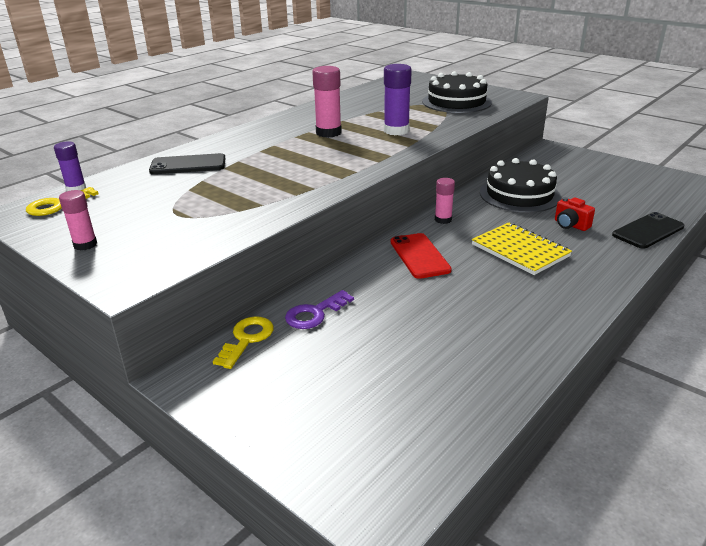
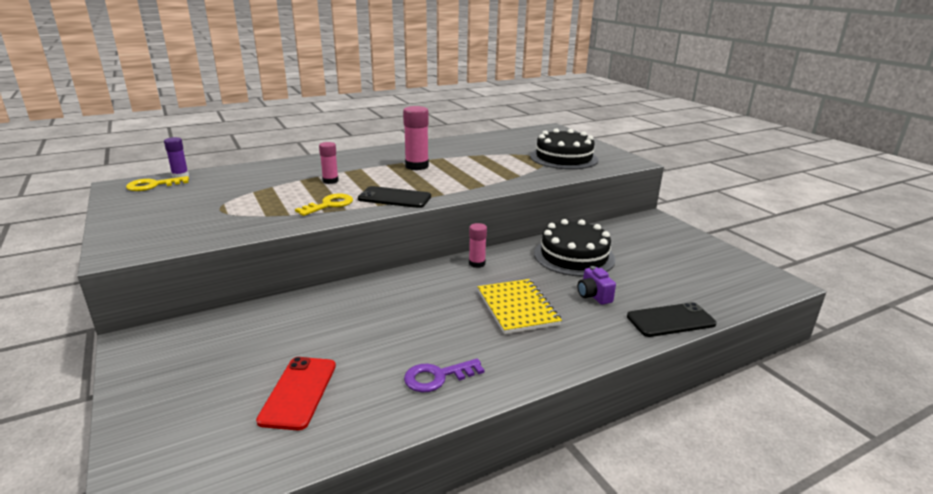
camera: 20 degrees right, 5 degrees down
(85, 245) = (131, 218): pink glue stick -> pink glue stick (330, 181)
(188, 165) = (277, 172): black phone -> black phone (394, 198)
(247, 339) = (210, 325): yellow key -> yellow key (329, 205)
(315, 313) = (282, 318): purple key -> purple key (437, 377)
(396, 131) = (476, 174): purple glue stick -> none
(419, 256) = (421, 291): red phone -> red phone (298, 392)
(570, 225) = (593, 296): red camera -> purple camera

